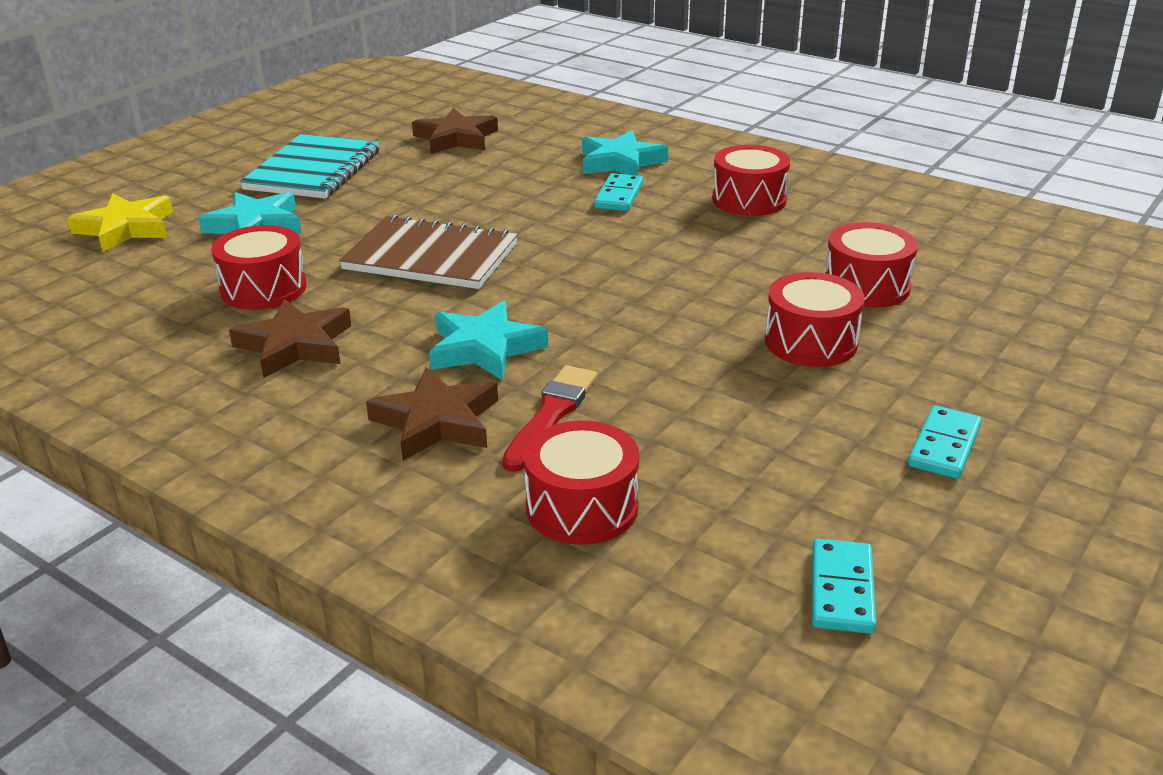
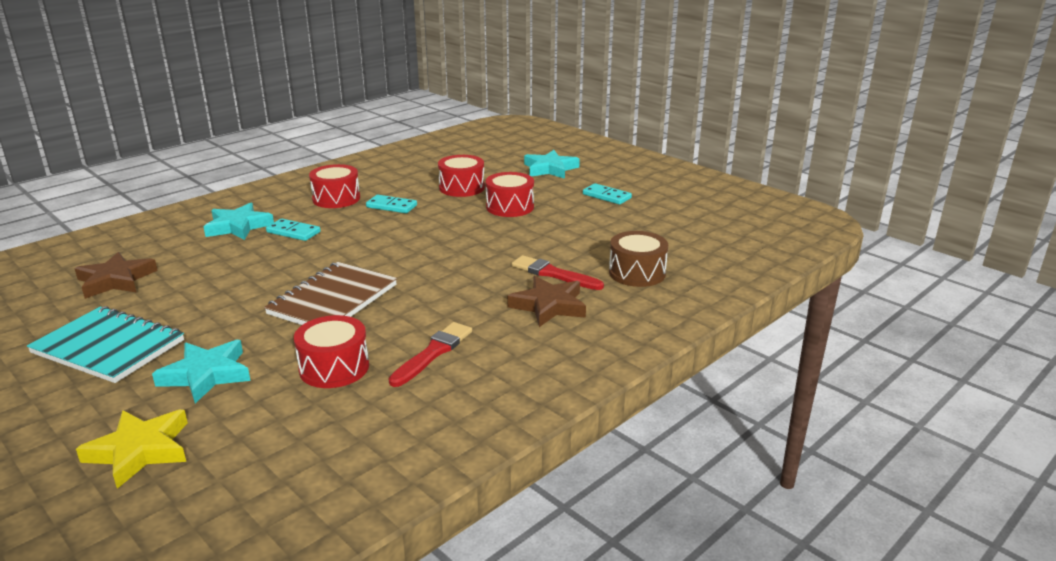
camera: 80 degrees left, 5 degrees down
(295, 345) = (433, 353): brown star -> red brush
(485, 348) = (472, 287): turquoise star -> turquoise star (550, 169)
(582, 507) = (637, 273): red drum -> brown drum
(842, 590) = (699, 228): turquoise domino -> turquoise domino (391, 206)

